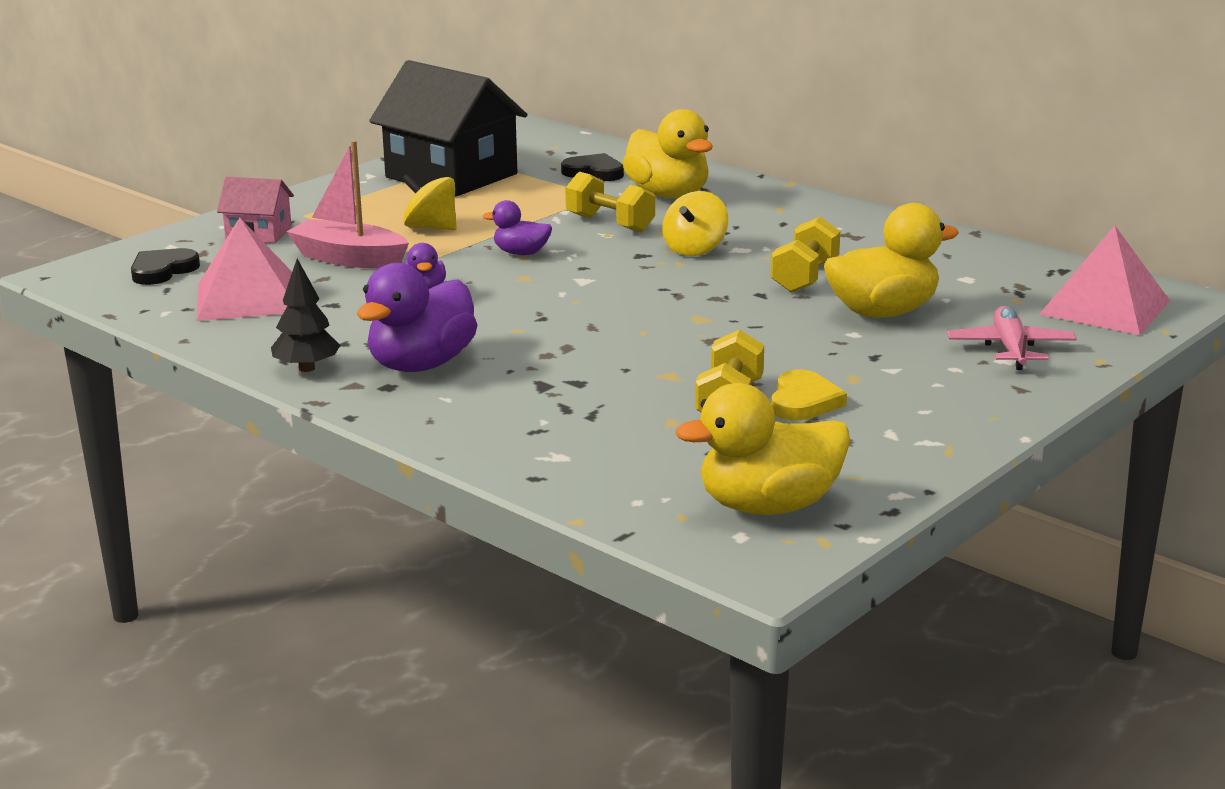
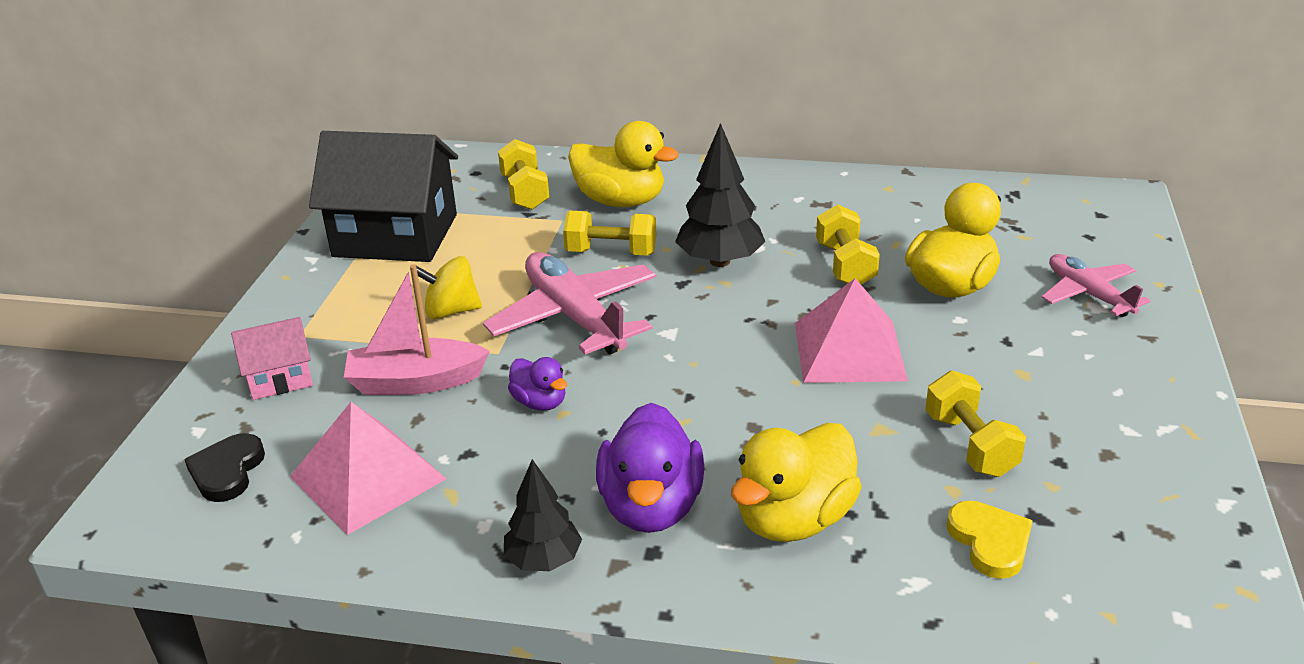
camera: 30 degrees left, 10 degrees up
(521, 253) = (574, 317): purple duck -> pink plane
(594, 172) = (525, 192): black heart -> yellow dumbbell
(695, 249) = (719, 261): yellow spinning top -> black tree
(768, 506) = (1156, 567): yellow duck -> yellow duck (794, 519)
(804, 401) = (1022, 418): yellow heart -> yellow heart (990, 542)
(1105, 307) = (1092, 224): pink pyramid -> pink pyramid (849, 351)

